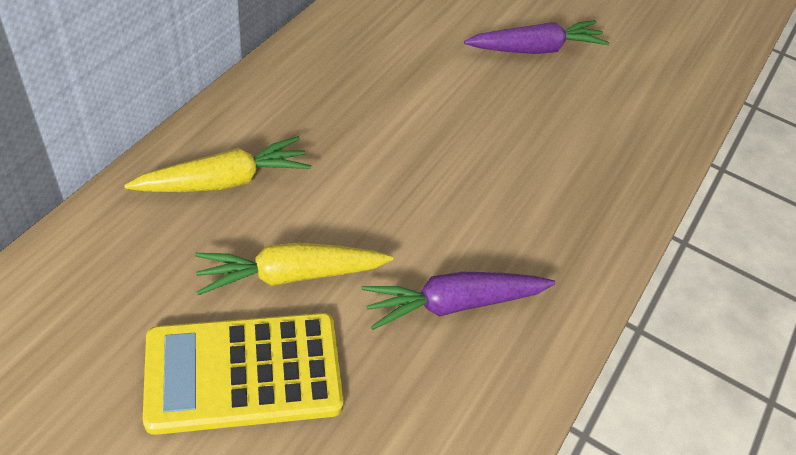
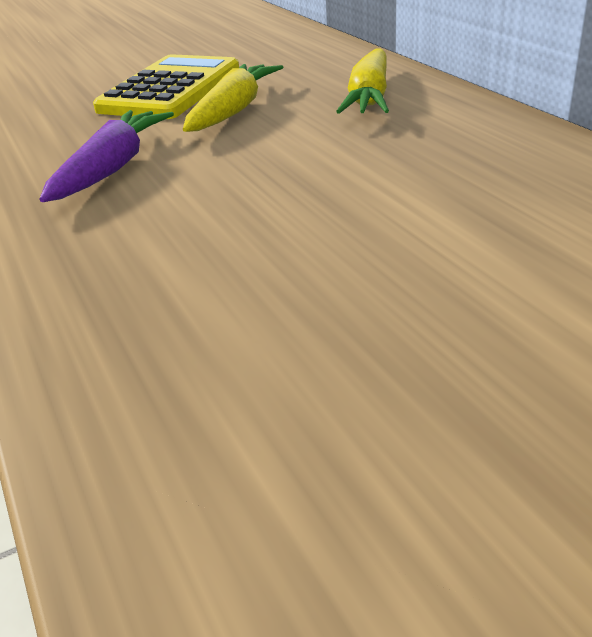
camera: 130 degrees right, 15 degrees down
(535, 49) = (517, 375): purple carrot -> none

